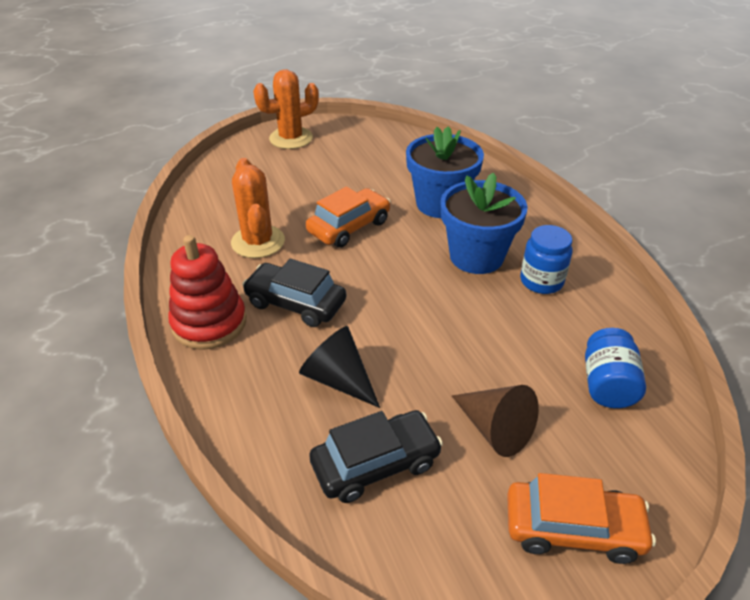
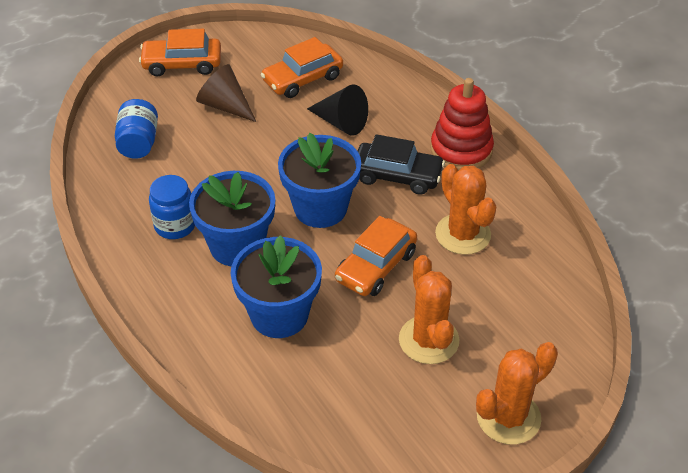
camera: 170 degrees right, 5 degrees up
(325, 178) = (428, 340): none -> orange cactus
(375, 463) = (302, 79): black car -> orange car
(388, 280) = (320, 208): none -> blue flower pot

